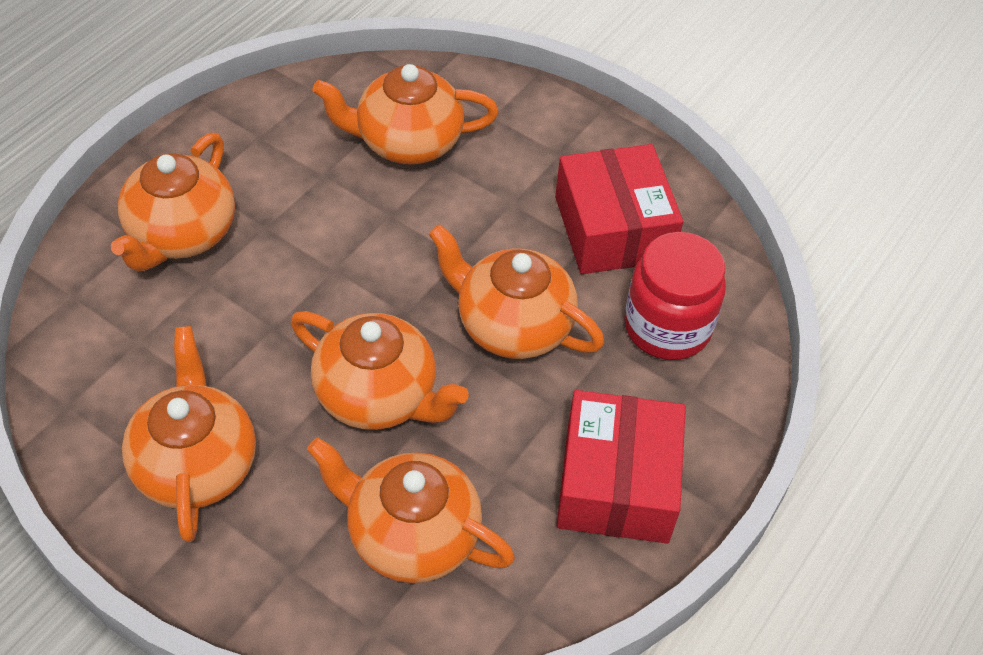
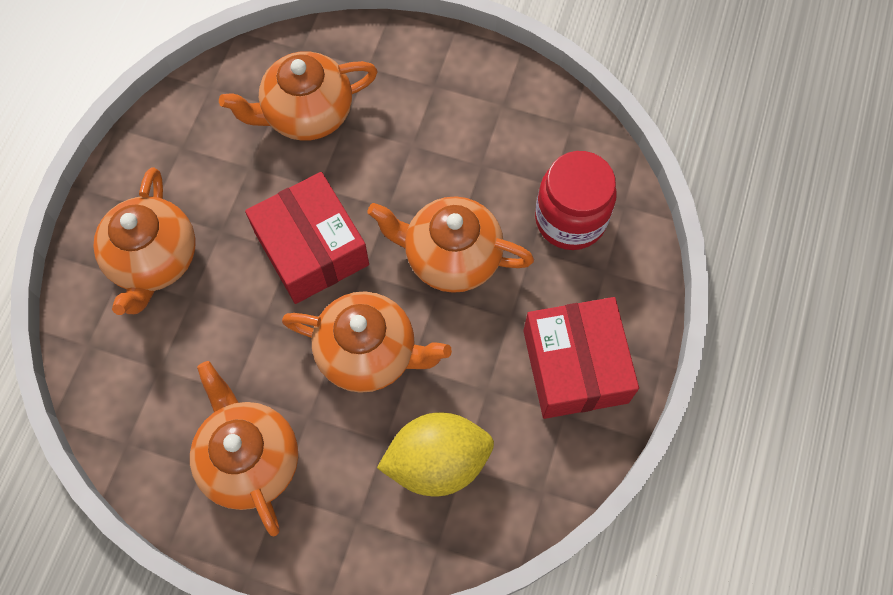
camera: 15 degrees left, 15 degrees up
(411, 535) = (437, 462): orange teapot -> yellow lemon
(613, 228) = (500, 143): red box -> red box (311, 249)

